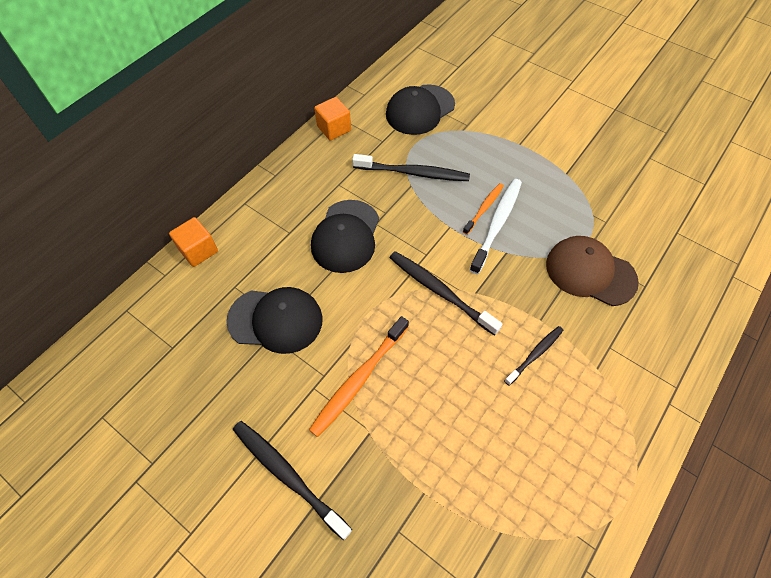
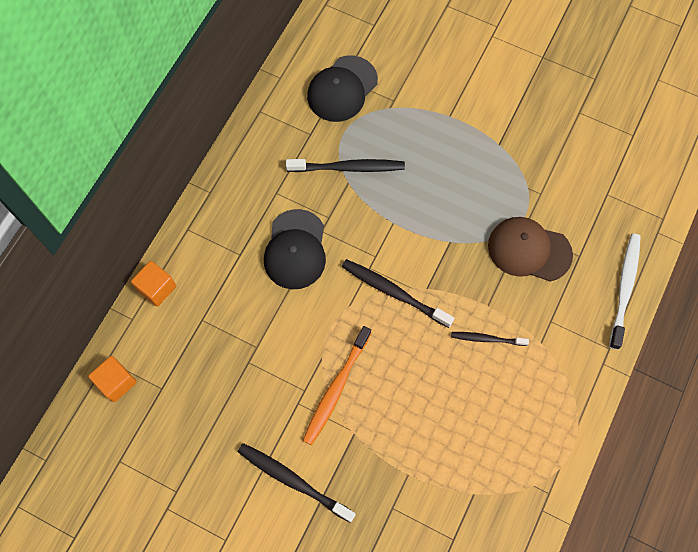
camera: 10 degrees left, 10 degrees up
(275, 320) = (249, 346): black cap -> none
(334, 128) = (257, 126): orange cube -> orange cube (116, 382)
(484, 208) = (423, 197): orange toothbrush -> none
(497, 223) = (438, 212): white toothbrush -> white toothbrush (624, 288)
(535, 354) = (486, 339): black toothbrush -> black toothbrush turned 120 degrees counterclockwise

